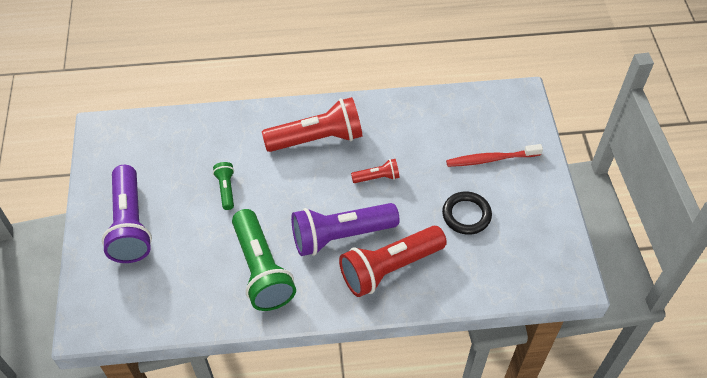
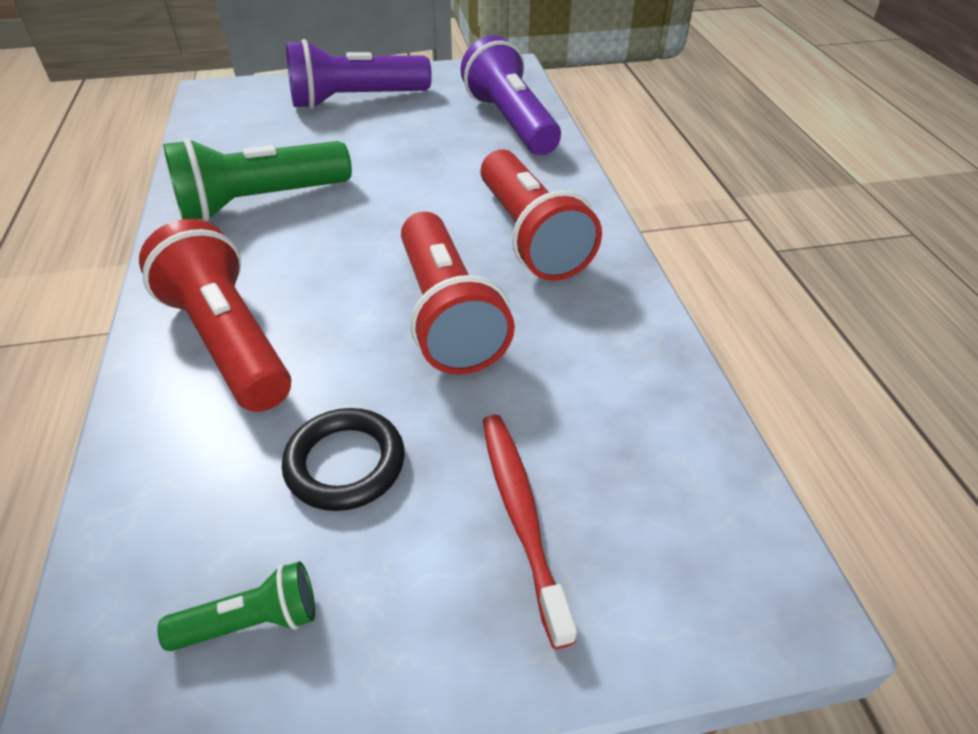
camera: 85 degrees right, 10 degrees down
(226, 189) = (414, 160): green flashlight -> green flashlight (251, 621)
(341, 236) = (313, 276): purple flashlight -> purple flashlight (510, 122)
(377, 177) = (447, 314): red flashlight -> red flashlight, size x2.11

